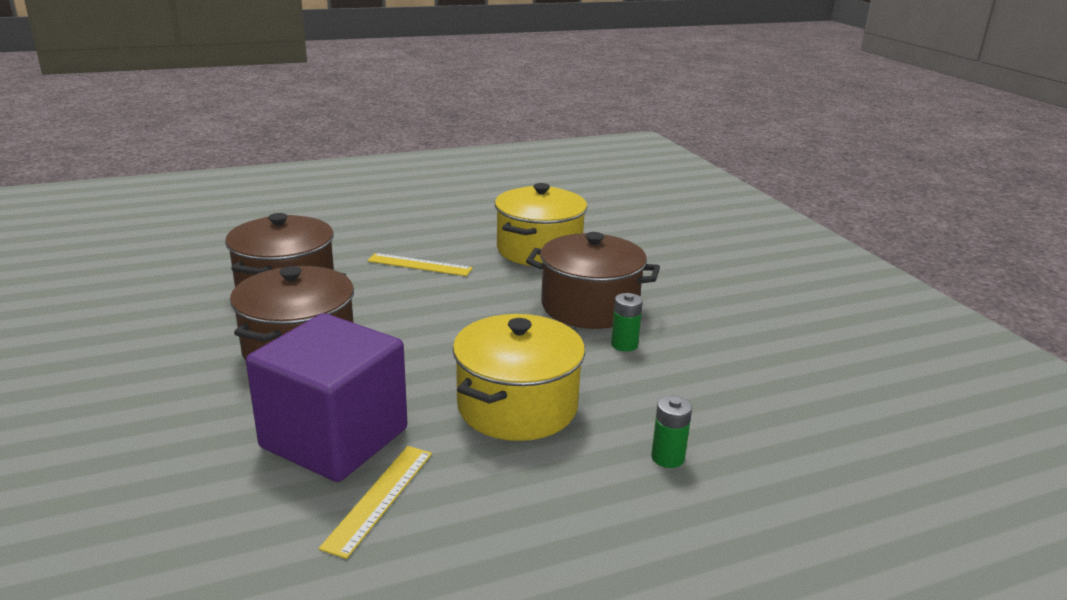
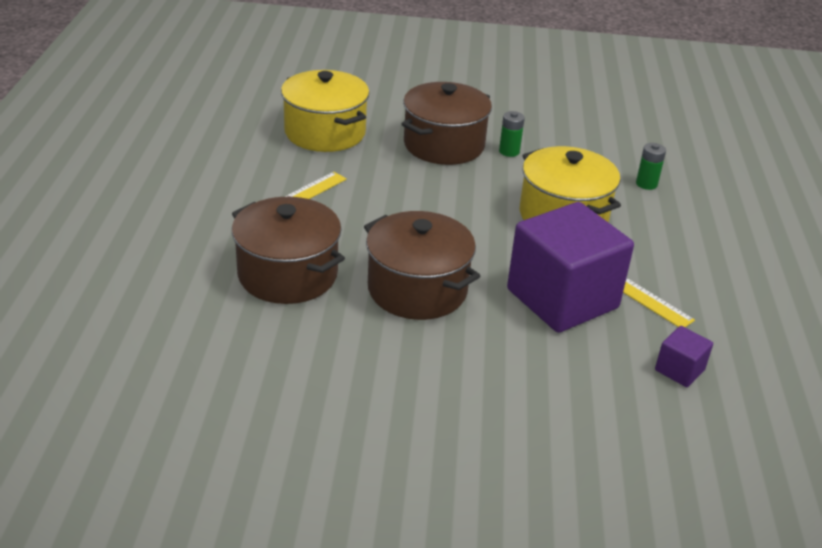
camera: 65 degrees left, 10 degrees up
(221, 562) = (679, 370): none -> purple cube

